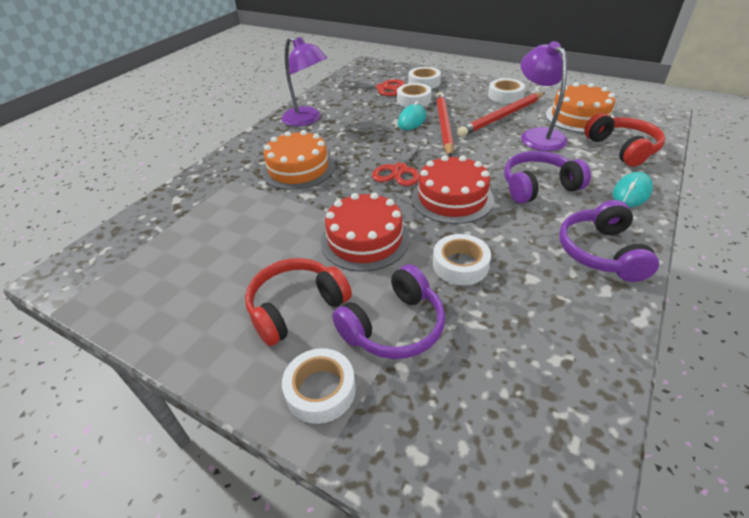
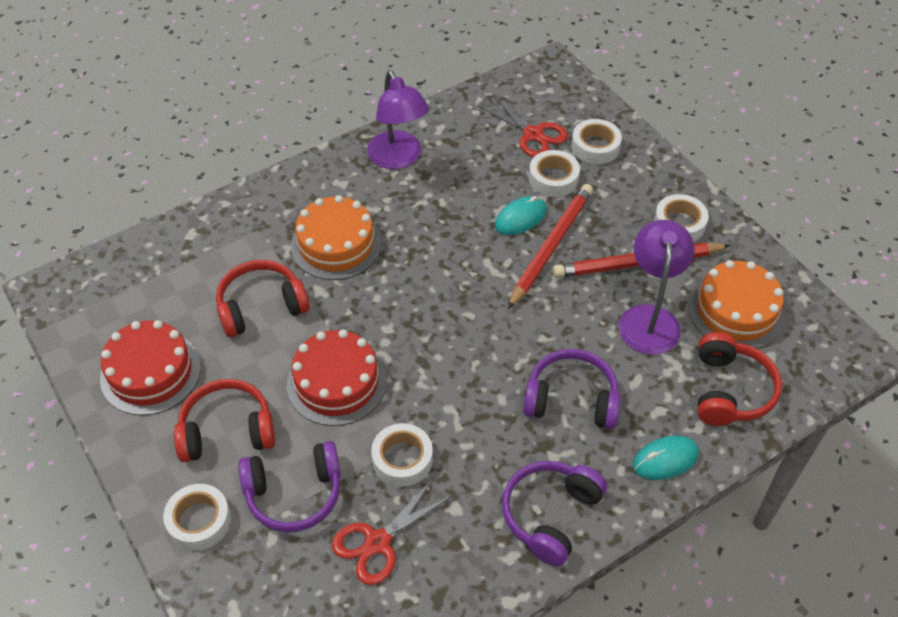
camera: 25 degrees right, 10 degrees up
(266, 219) = (261, 306): none -> red headphones
(399, 170) = (441, 299): red scissors -> red scissors (378, 542)
(452, 198) = (464, 369): red cake -> red cake (150, 372)

